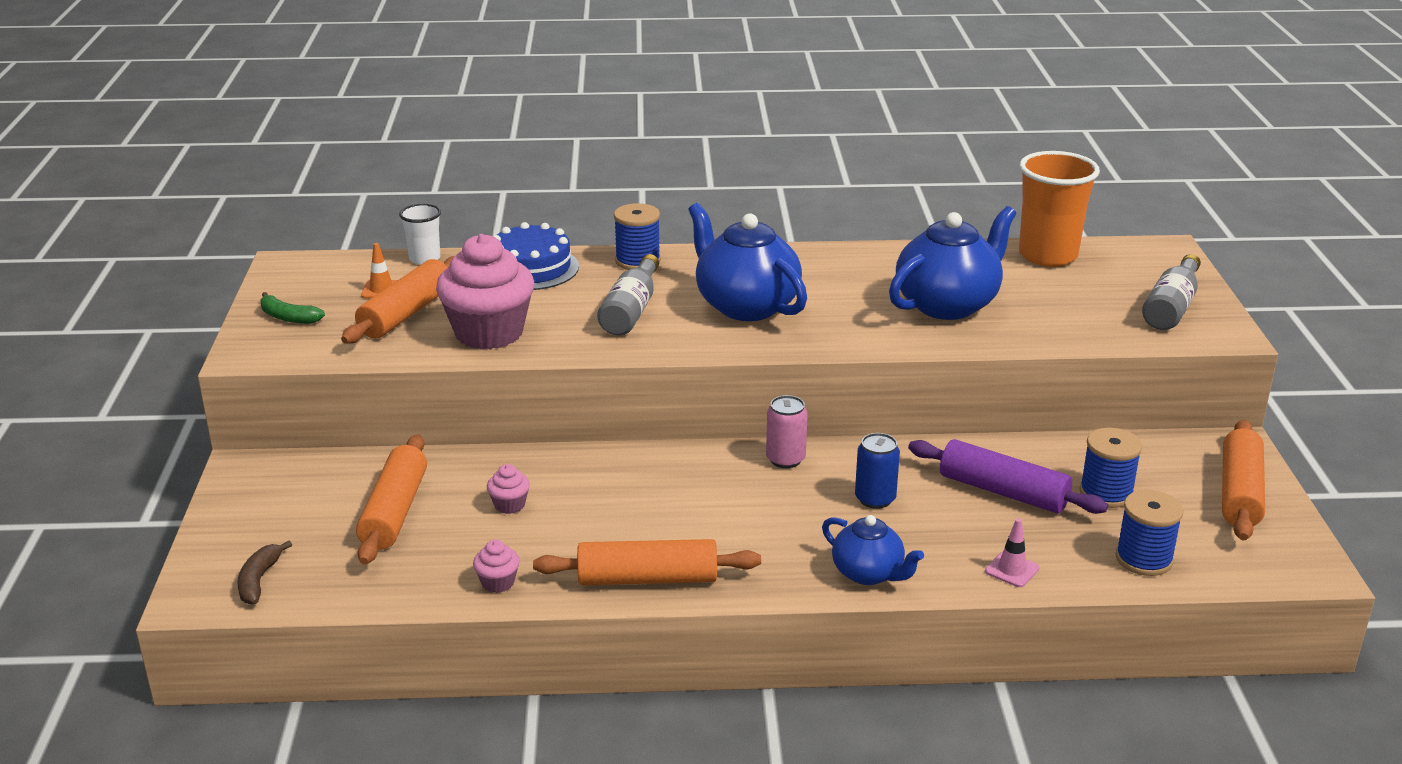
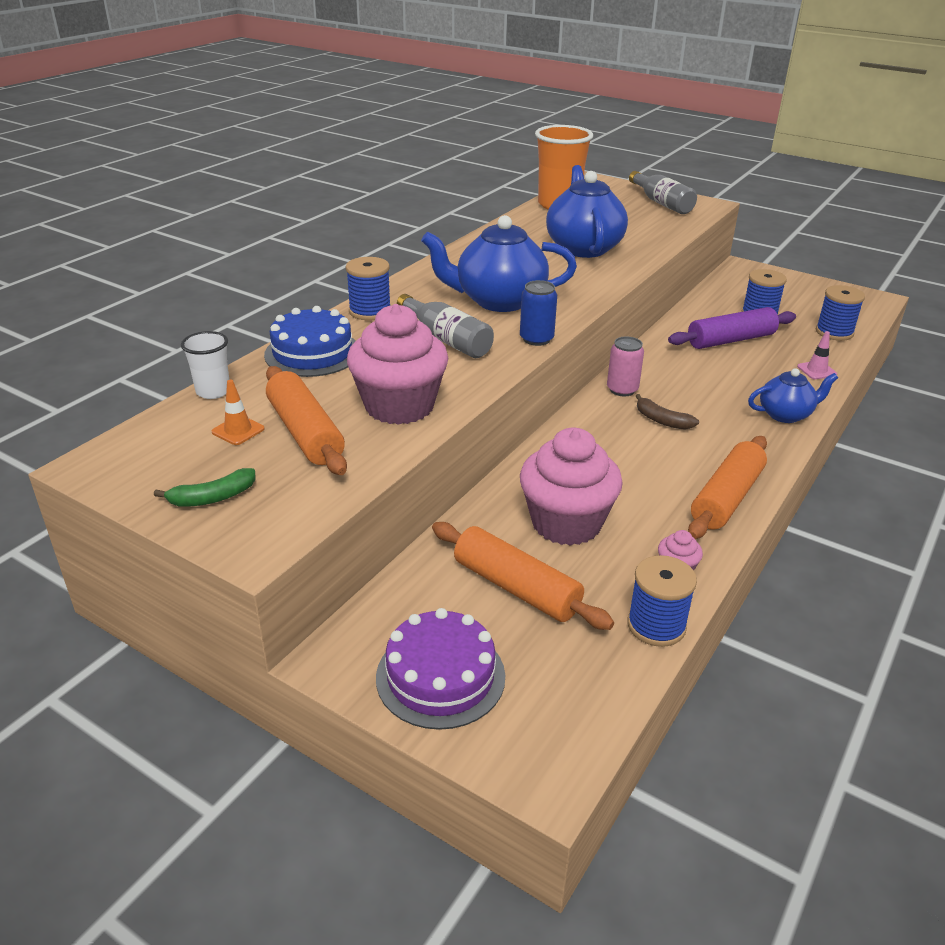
camera: 55 degrees left, 5 degrees up
(259, 580) = (555, 715): brown banana -> brown banana (662, 420)
(261, 517) = (440, 676): none -> purple cake
(407, 595) = (656, 625): none -> blue spool
(509, 505) = (566, 523): pink cupcake -> pink cupcake, size x2.41
(875, 499) = (701, 379): blue can -> blue can (536, 339)
(1239, 493) = (790, 285): orange rolling pin -> none

